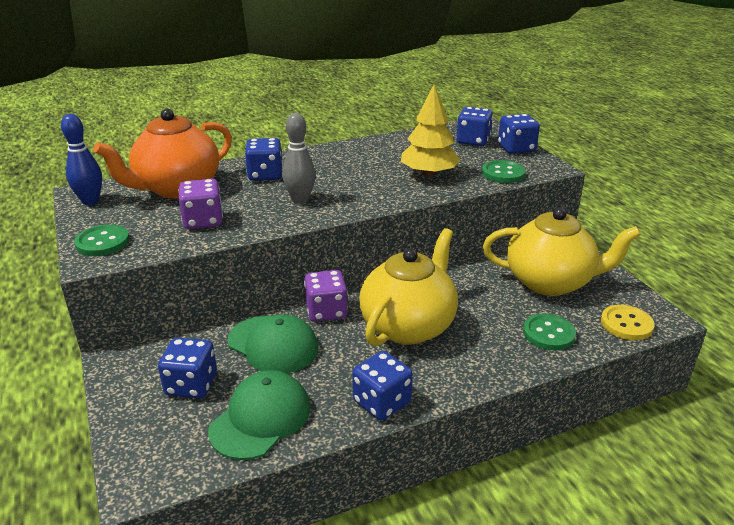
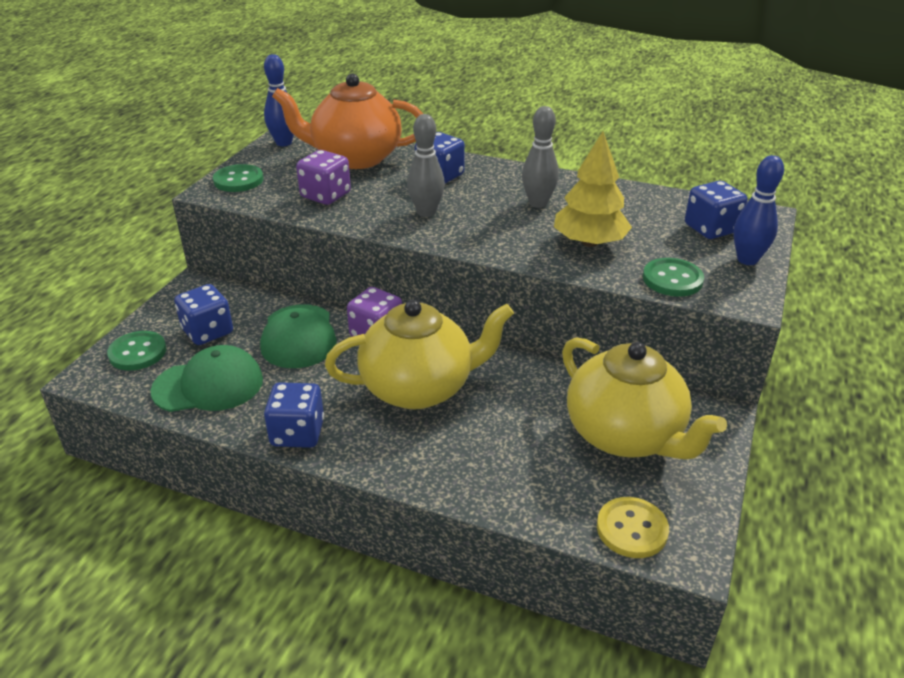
camera: 45 degrees right, 5 degrees up
(360, 165) = (538, 203): none -> grey bowling pin
(516, 148) = (747, 260): blue dice -> blue bowling pin
(548, 334) = (530, 480): green button -> green button (137, 352)

